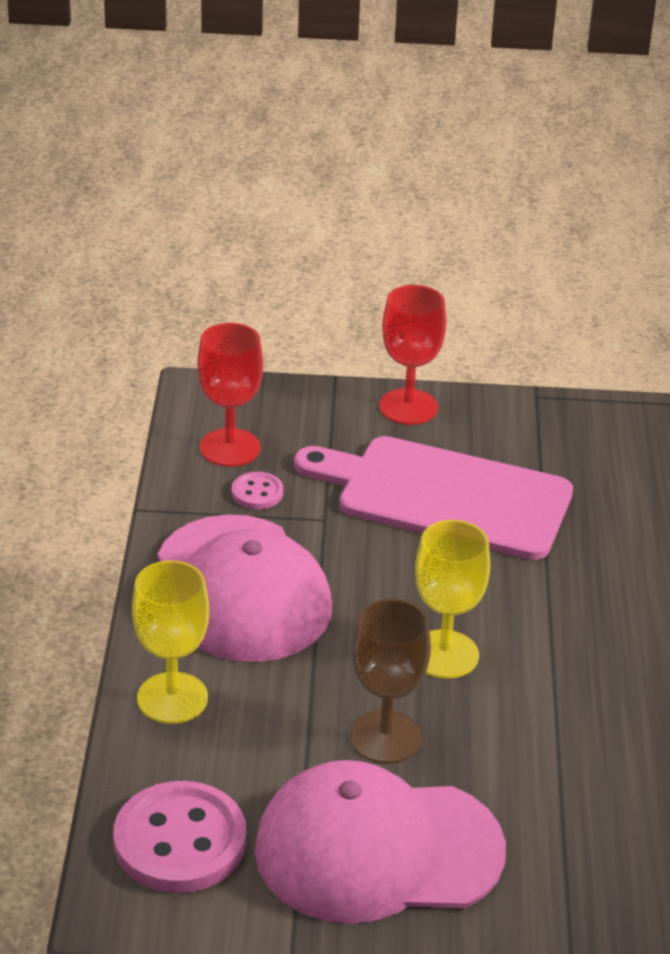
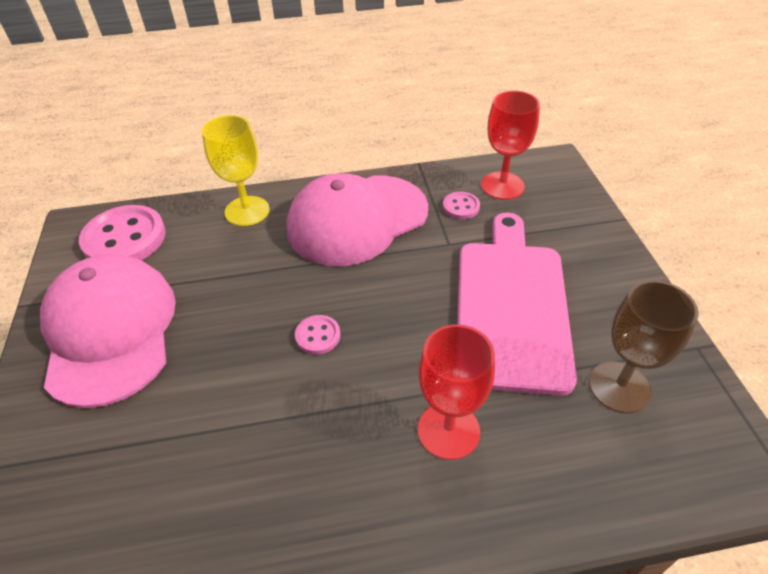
camera: 80 degrees right, 10 degrees up
(385, 737) = (222, 316): brown goblet -> brown goblet (619, 387)
(408, 407) = (615, 265): red goblet -> red goblet (448, 430)
(444, 654) = (318, 336): yellow goblet -> pink button

